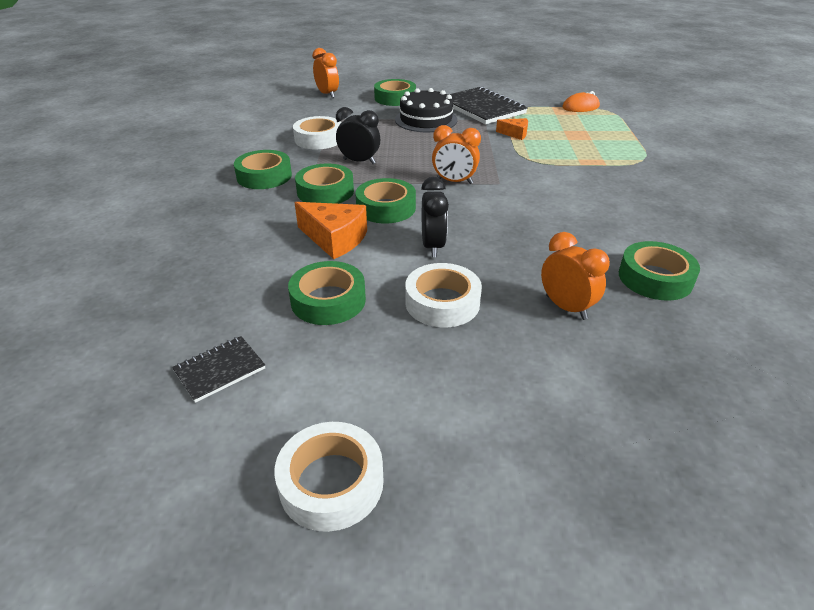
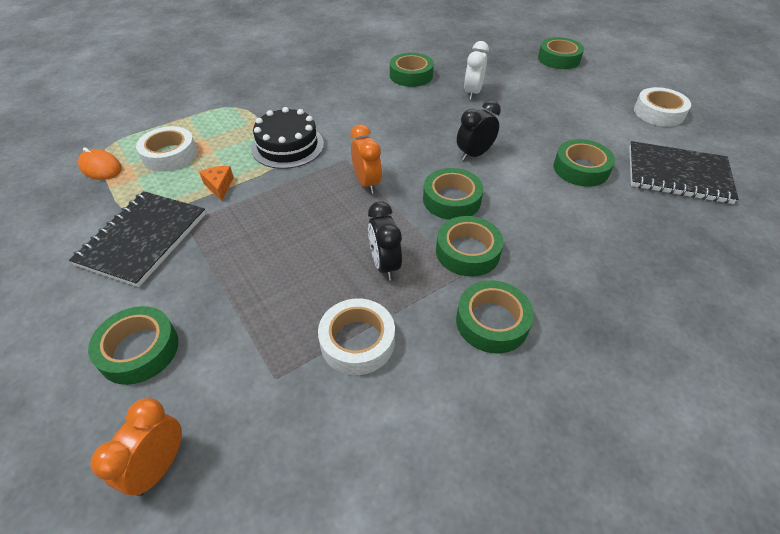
camera: 125 degrees left, 10 degrees up
(220, 370) = (677, 175): black notebook -> black notebook, size x1.96
(335, 239) = (524, 202): orange cheese -> none
(426, 120) = (217, 271): black cake -> black cake (287, 146)
(442, 302) = (523, 129): white tape -> white tape (169, 155)
(566, 307) = (472, 93): orange clock -> white clock
(628, 491) = (559, 59): none -> green tape

